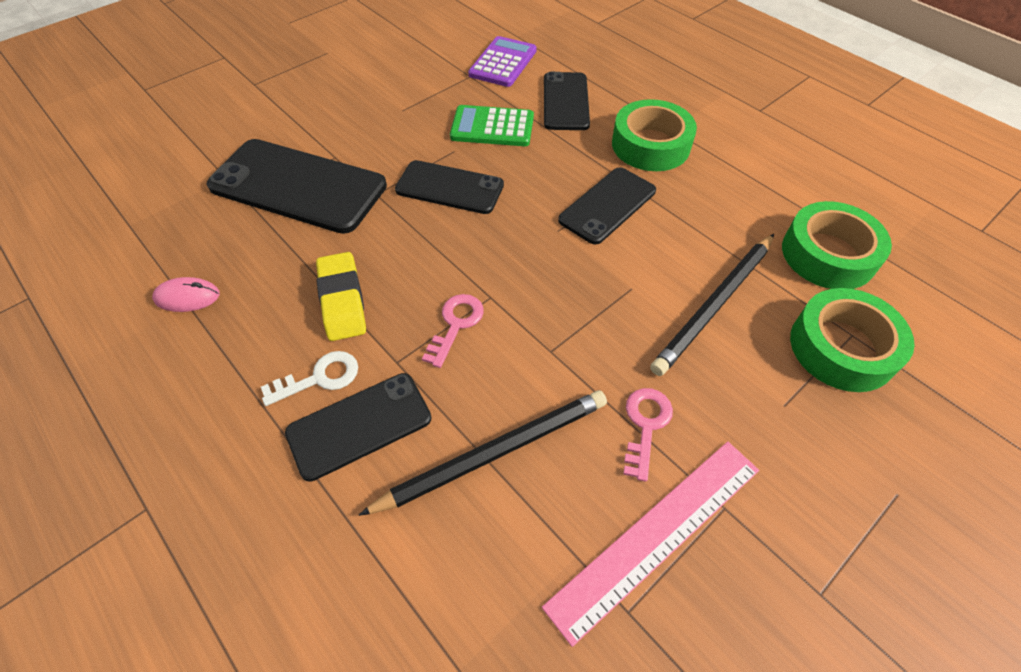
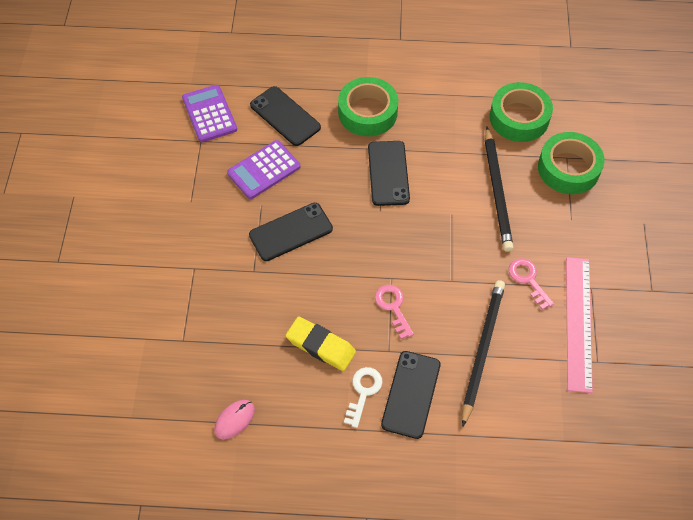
camera: 45 degrees left, 5 degrees up
(298, 186) = (200, 305): black phone -> none
(492, 127) = (264, 170): green calculator -> purple calculator

